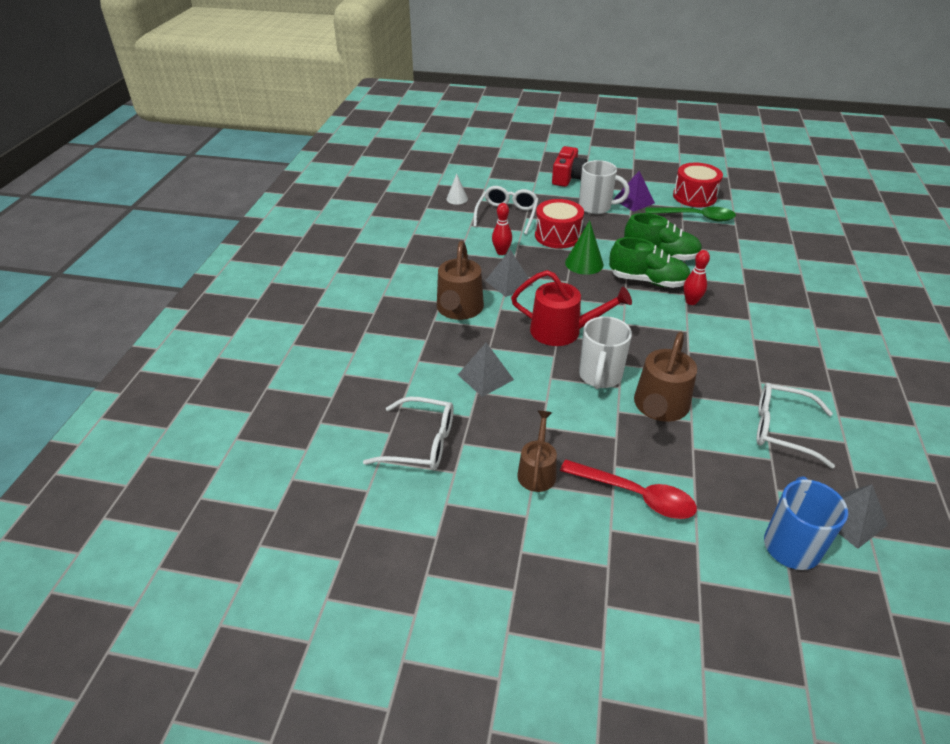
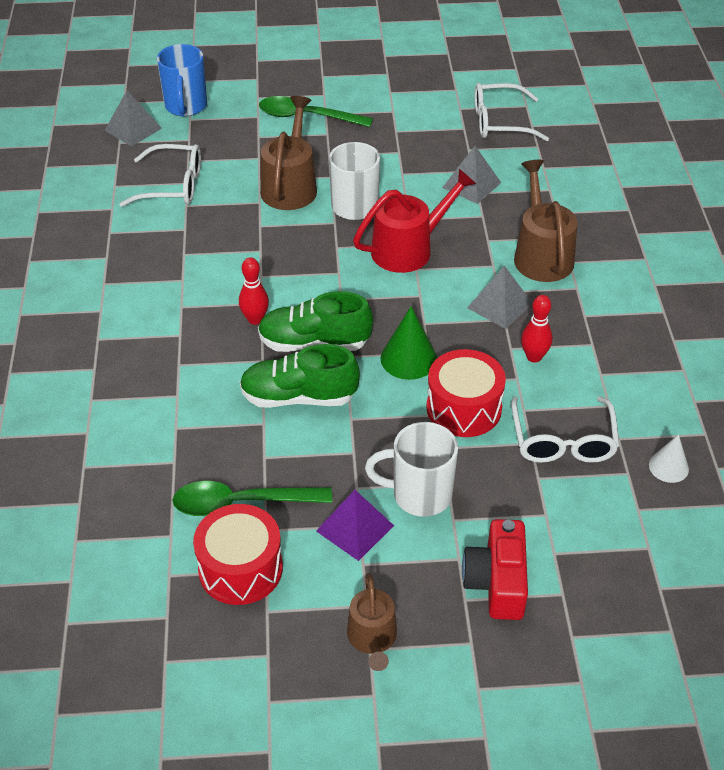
camera: 165 degrees right, 5 degrees up
(537, 471) = (391, 119): brown watering can -> brown watering can (372, 638)
(562, 331) = (408, 249): red watering can -> red watering can turned 150 degrees clockwise
(635, 495) = (307, 117): red spoon -> green spoon

